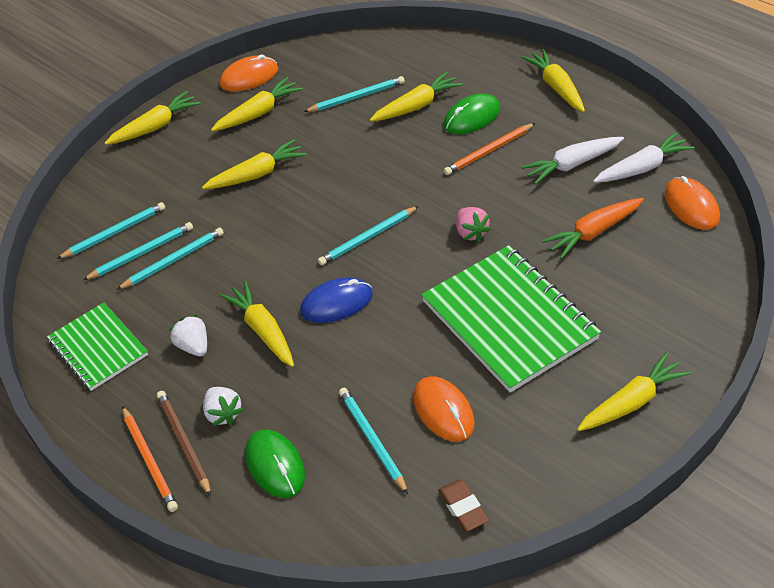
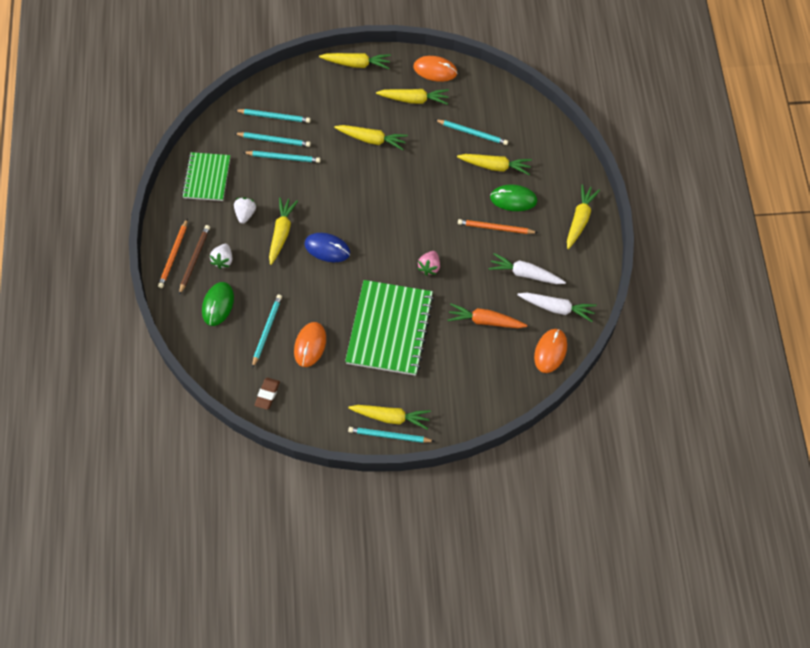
camera: 40 degrees right, 15 degrees up
(367, 238) = (380, 226): turquoise pencil -> turquoise pencil (389, 436)

